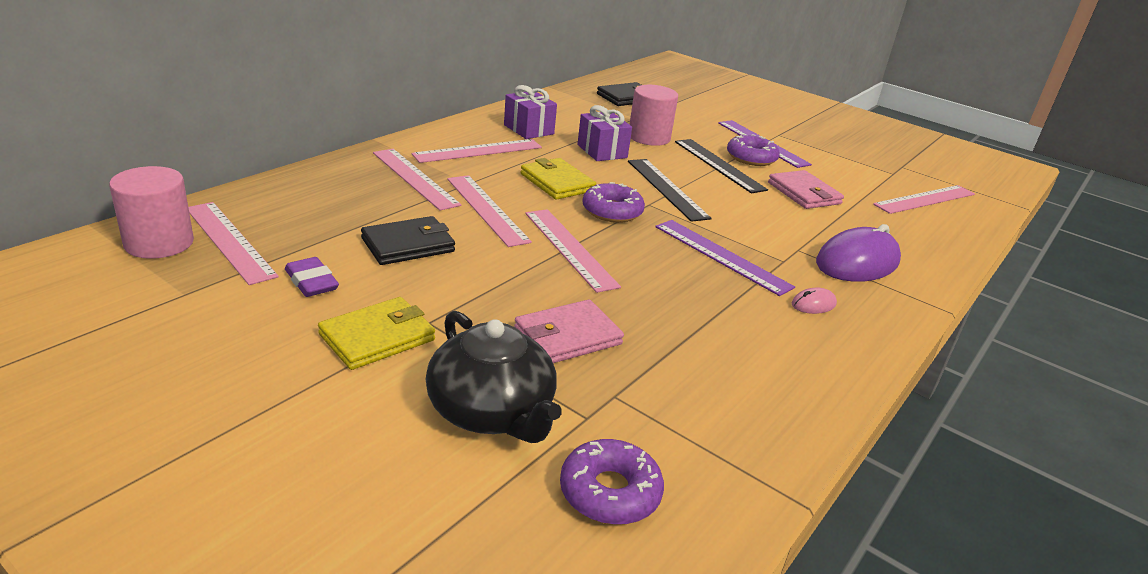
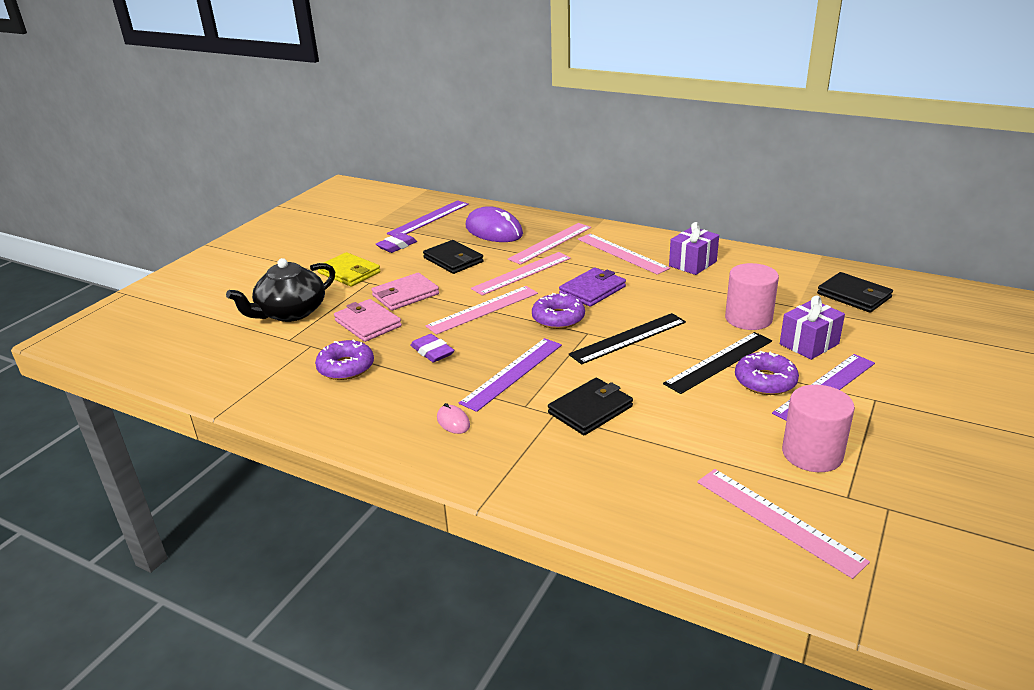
camera: 85 degrees right, 0 degrees up
(159, 243) = (417, 206): pink cylinder -> pink cylinder (812, 453)
(230, 241) = (429, 219): pink ruler -> purple ruler
(557, 182) = (592, 290): yellow wallet -> purple wallet
(602, 151) = (682, 300): purple gift -> purple gift (809, 344)
(609, 492) = (229, 352): purple donut -> purple donut (346, 367)
(663, 296) = (432, 352): none -> purple eraser
(791, 231) = (590, 409): none -> black wallet
(804, 193) = (697, 418): pink wallet -> pink wallet (405, 295)
(857, 262) = (549, 450): purple mouse -> purple mouse (494, 231)

